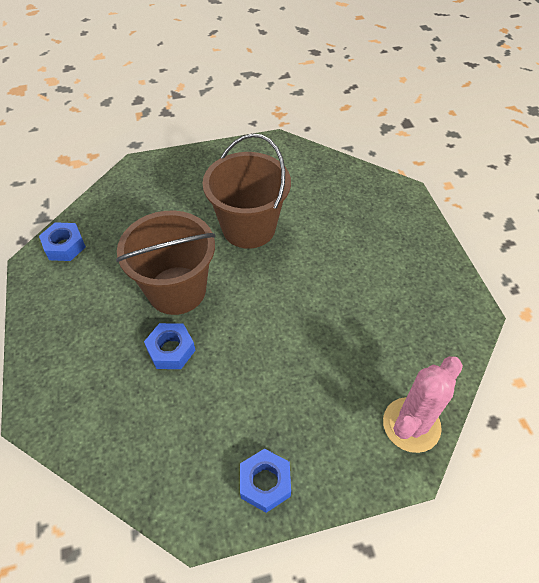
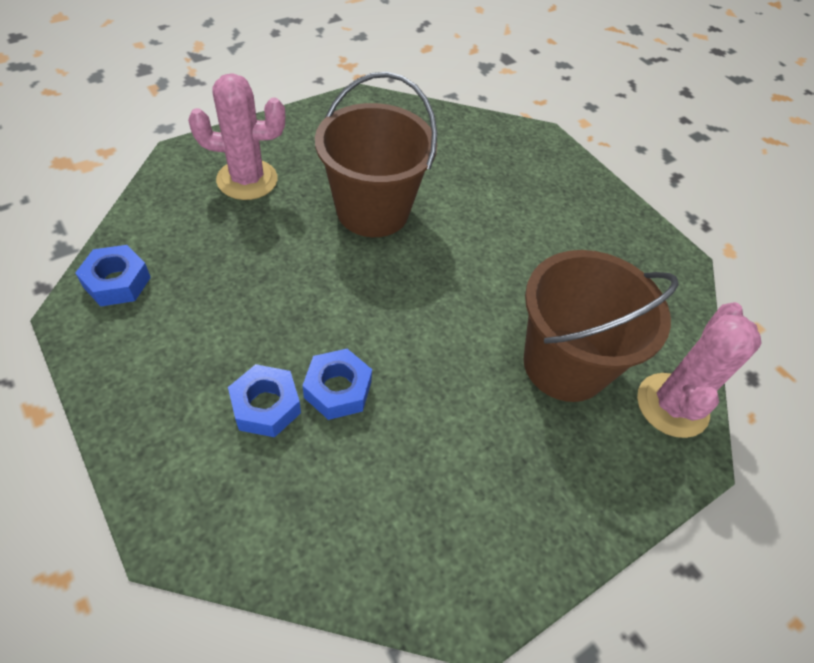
camera: 25 degrees left, 0 degrees up
(172, 190) = (247, 180): none -> pink cactus
(177, 290) = (311, 309): brown bucket -> brown bucket (565, 364)
(265, 482) = (537, 527): blue nut -> blue nut (266, 406)

